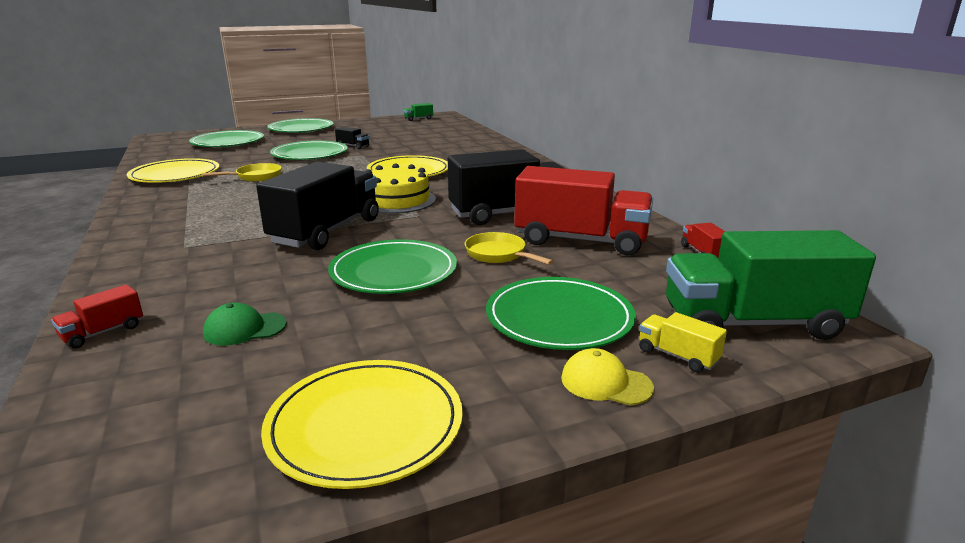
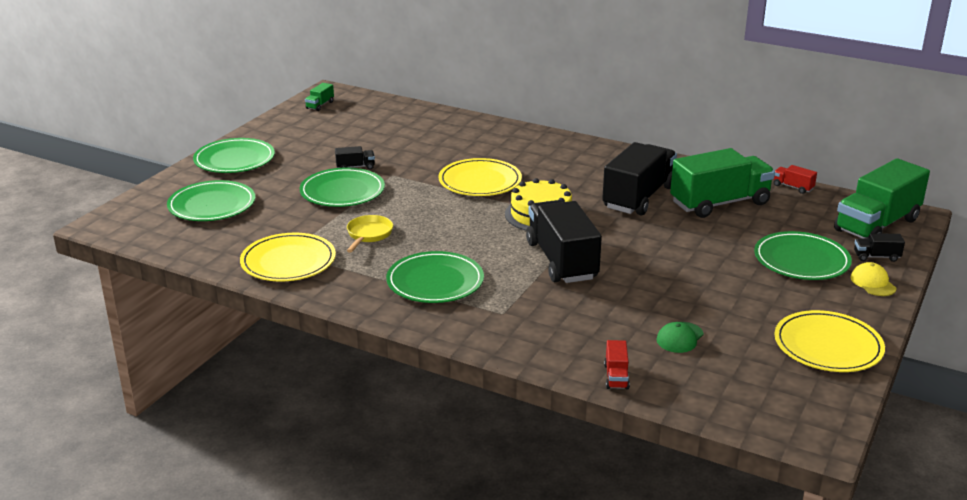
camera: 40 degrees left, 5 degrees up
(393, 272) = (670, 270): green plate -> green plate (435, 281)
(499, 255) = (699, 233): yellow pan -> none
(581, 240) = (720, 203): red truck -> green truck
(605, 383) = (873, 283): yellow cap -> yellow cap turned 90 degrees clockwise
(677, 356) = (876, 257): yellow truck -> black truck

